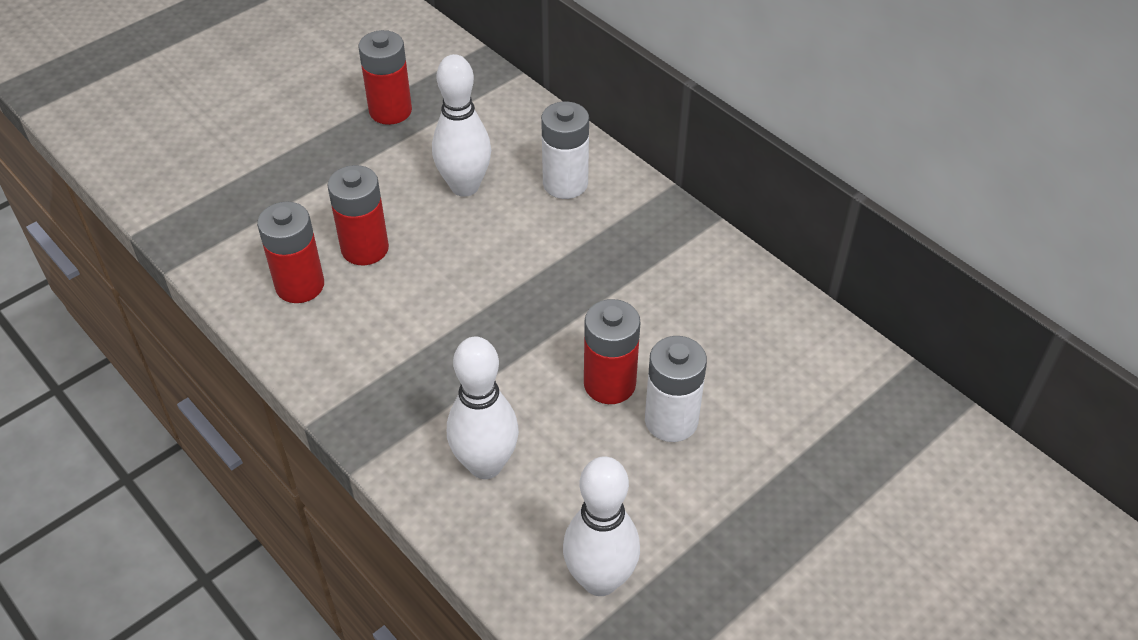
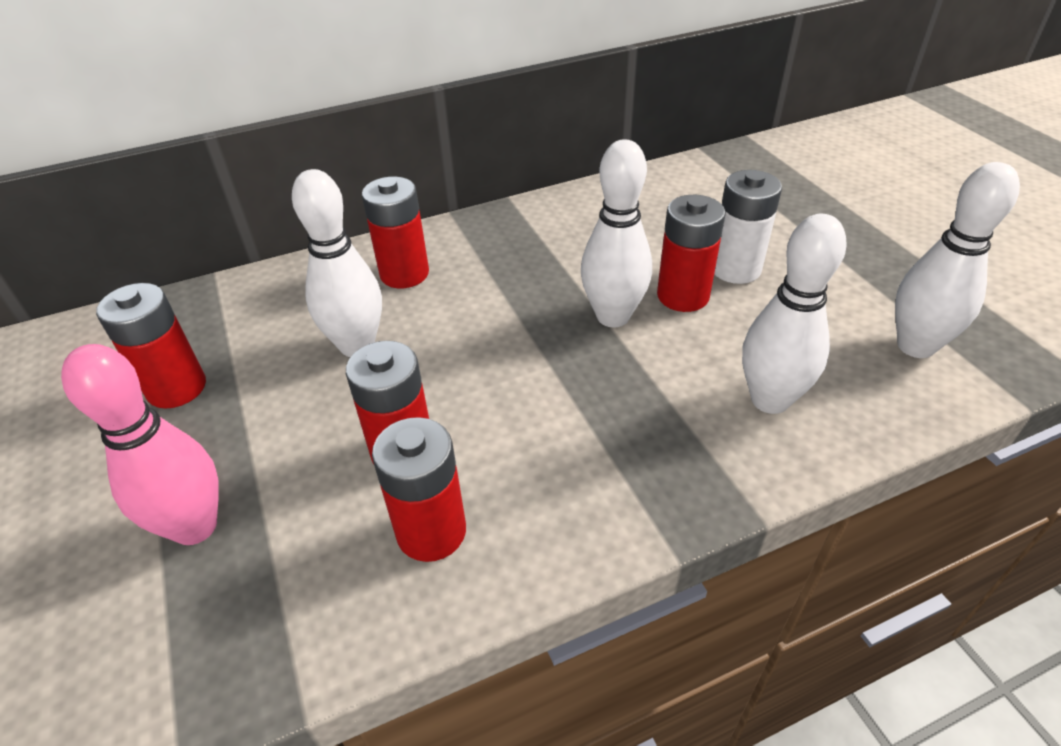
camera: 70 degrees left, 5 degrees down
(278, 173) = (195, 527): none -> pink bowling pin
(559, 337) = (613, 316): none -> white bowling pin
(565, 183) = (404, 274): white battery -> red battery

